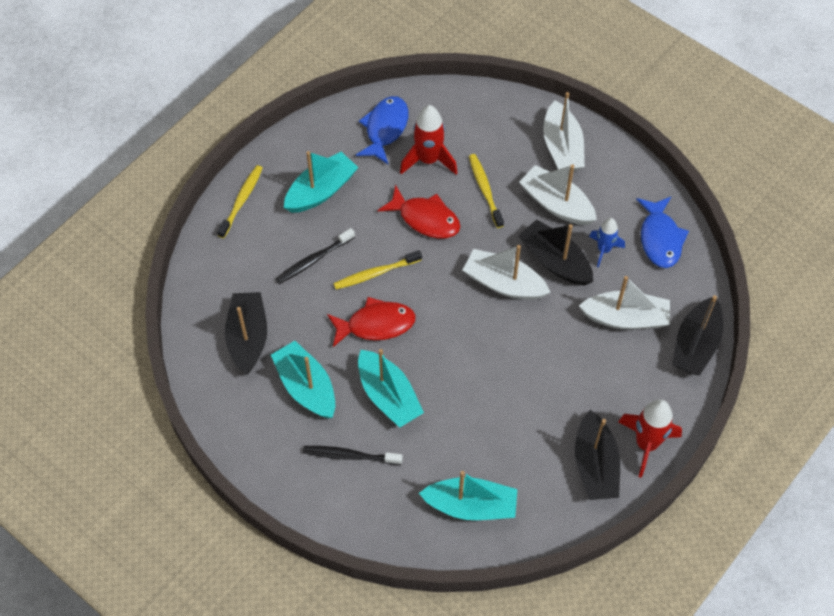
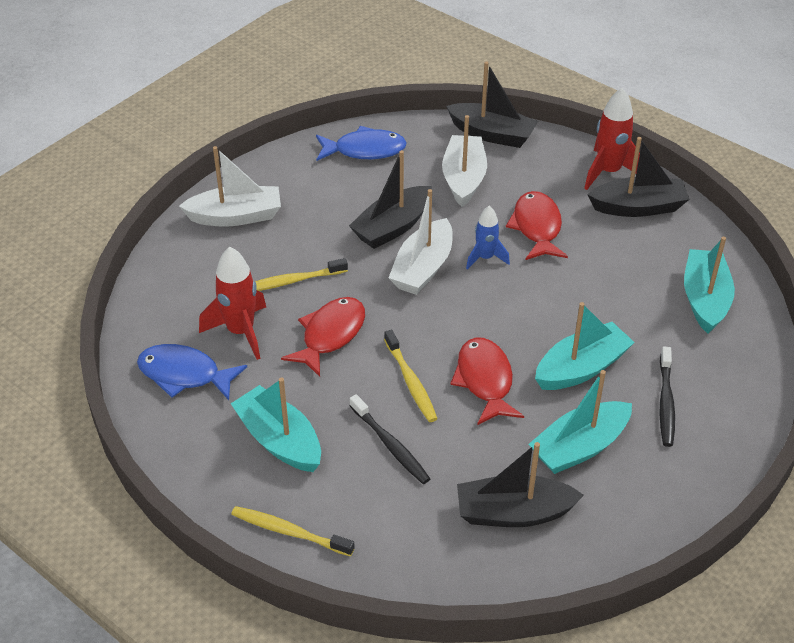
camera: 90 degrees left, 15 degrees down
(556, 204) = (315, 223): white boat -> none
(561, 375) = (537, 227): none -> red fish
(604, 250) = (378, 190): blue rocket -> blue rocket (485, 258)

